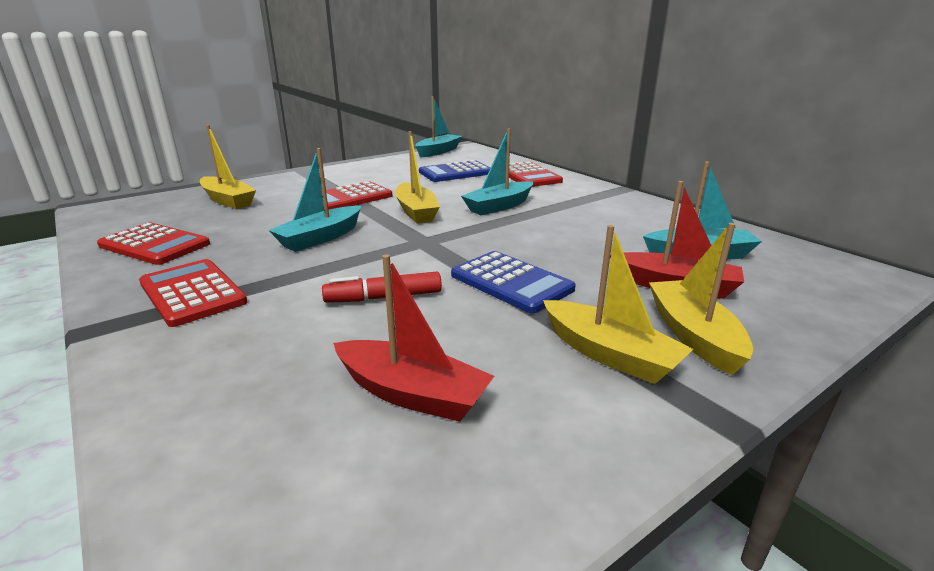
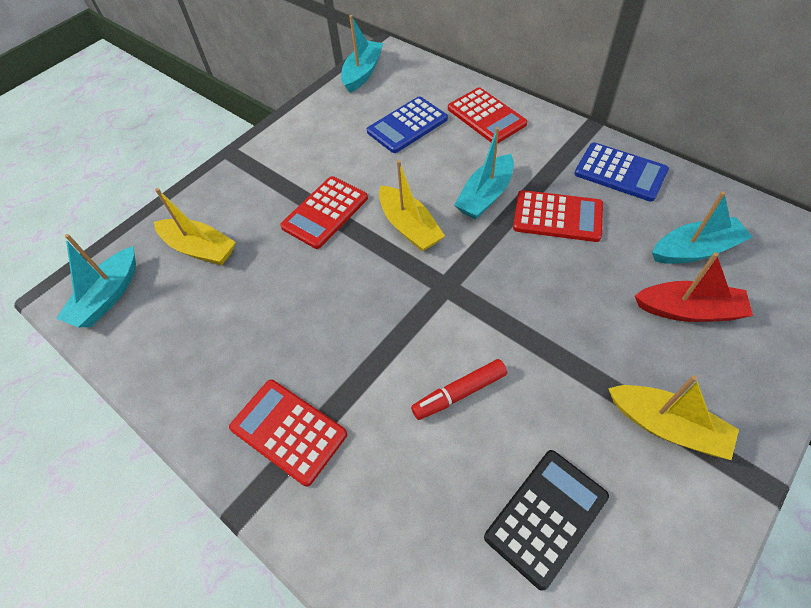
camera: 10 degrees left, 30 degrees up
(154, 245) = (190, 359): red calculator -> red calculator (557, 217)
(320, 238) = (344, 304): turquoise boat -> turquoise boat (108, 296)
(412, 394) = (546, 516): red boat -> black calculator
(511, 282) = (554, 339): blue calculator -> blue calculator (620, 172)
(693, 335) = (720, 383): yellow boat -> none

